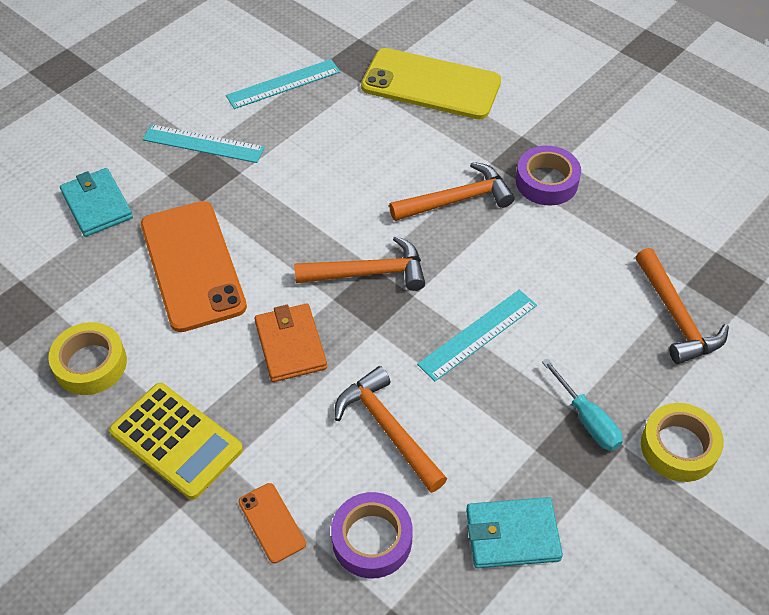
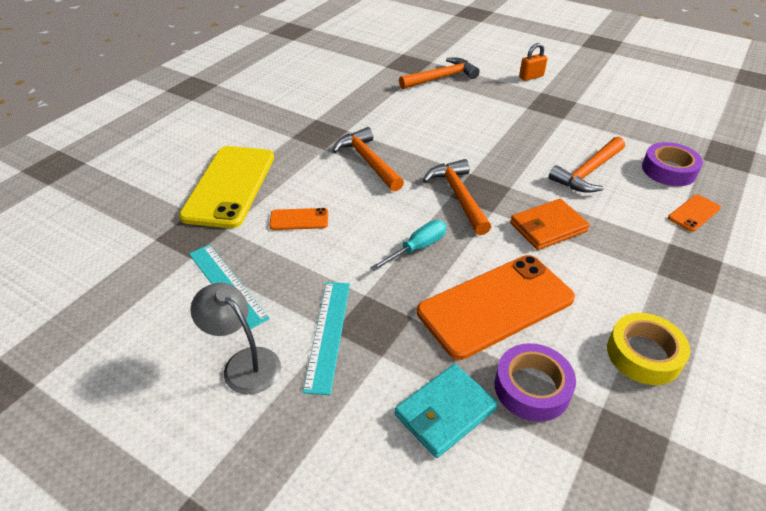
camera: 100 degrees left, 10 degrees down
(176, 440) = (673, 275): yellow calculator -> none
(193, 94) = (244, 363): none -> grey lamp
(362, 134) = (299, 219): none -> orange phone
(478, 334) = (491, 143): turquoise ruler -> none
(512, 535) = (623, 122): turquoise wallet -> none
(546, 182) = (339, 124): purple tape -> purple tape (532, 387)
(587, 419) = (531, 103): turquoise screwdriver -> turquoise screwdriver (417, 248)
(678, 447) = (531, 77): yellow tape -> orange padlock

